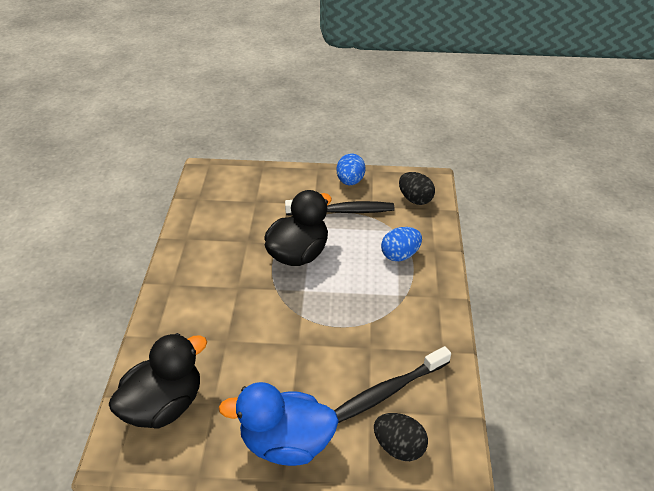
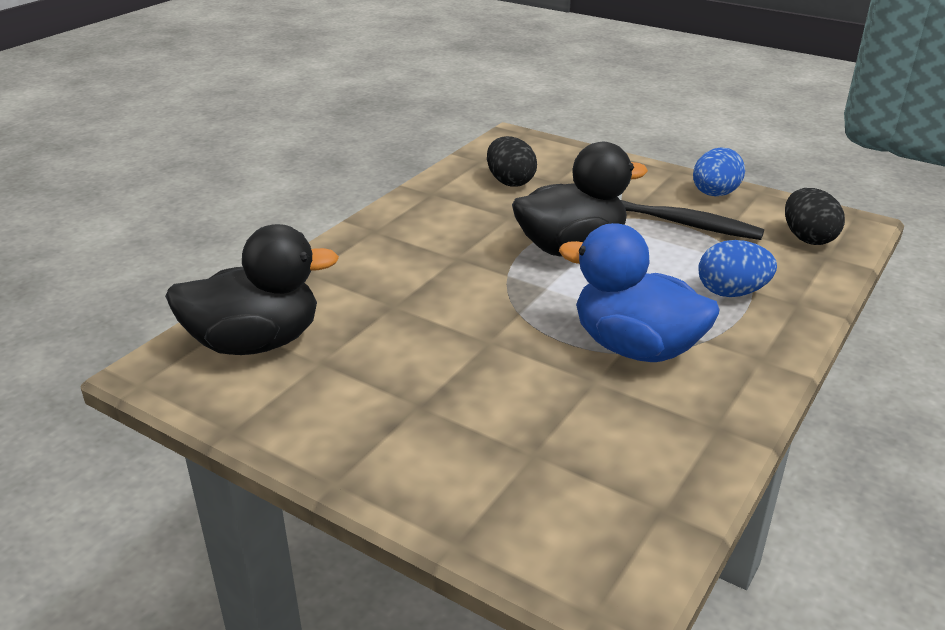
camera: 30 degrees right, 10 degrees down
(286, 443) = (376, 442): blue duck -> blue duck (635, 348)
(387, 391) = (581, 442): black toothbrush -> none
(399, 447) = (544, 516): black egg -> black egg (510, 182)

